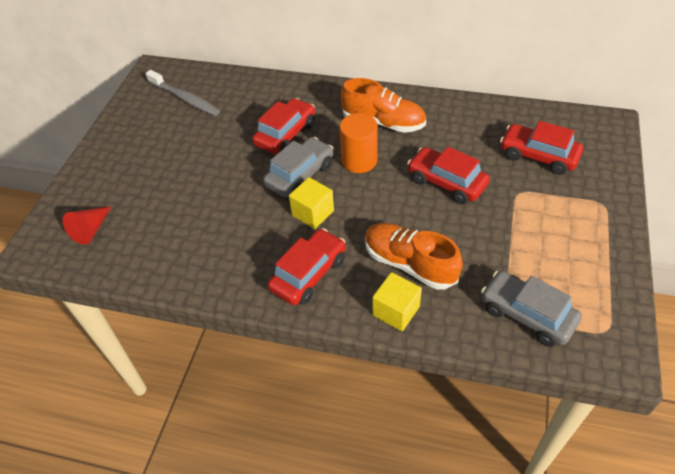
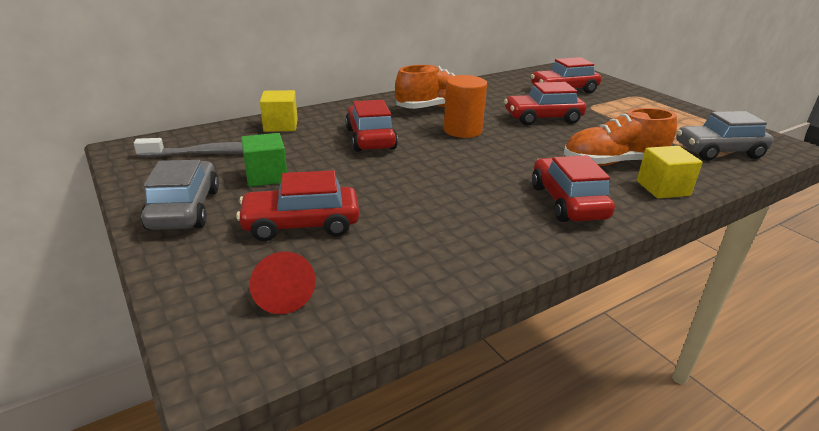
camera: 50 degrees left, 20 degrees down
(152, 189) = (301, 224): none -> red car
(185, 137) = (266, 176): none -> green cube
(300, 175) = (434, 155): grey car -> grey car (185, 209)
(313, 213) = (492, 169): yellow cube -> yellow cube (281, 125)

